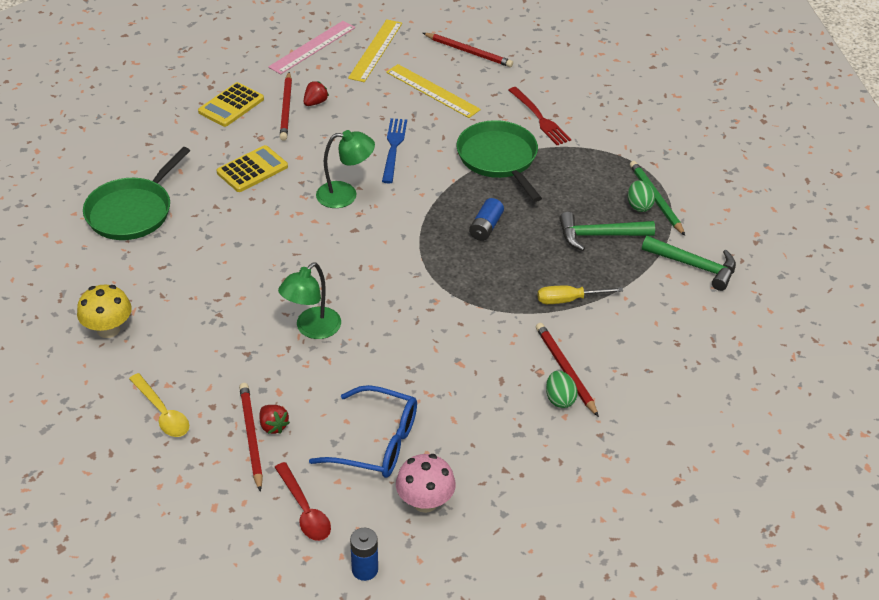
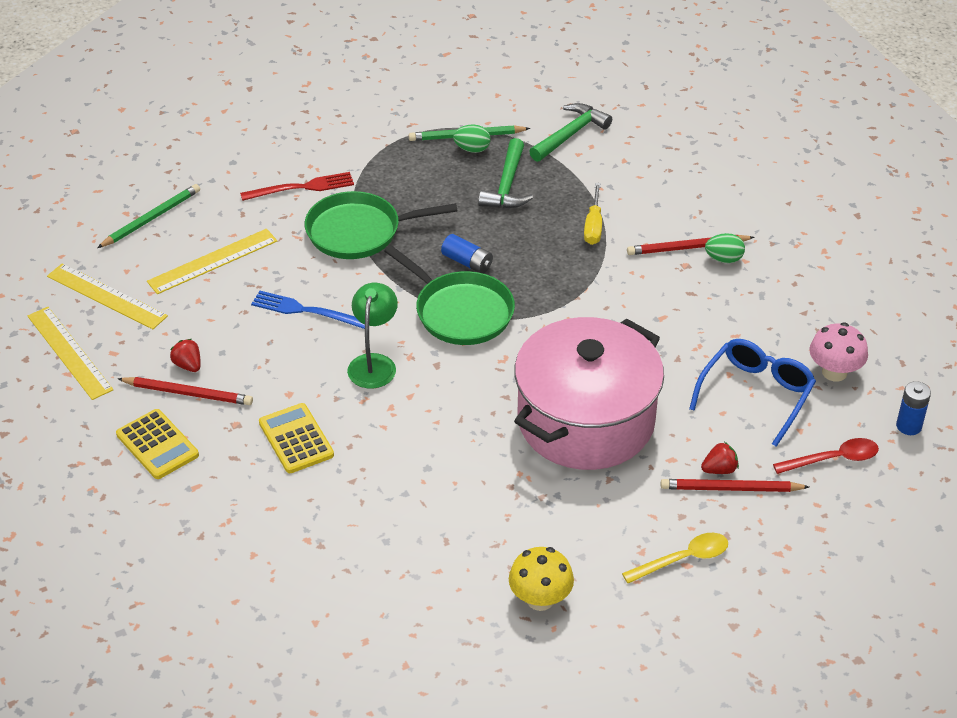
camera: 75 degrees left, 0 degrees up
(132, 212) = (334, 562): green pan -> green pan (460, 312)
(312, 47) = (70, 352): pink ruler -> yellow ruler
(312, 329) = (585, 421): green lamp -> pink pot
(469, 52) = (151, 218): red pencil -> green pencil

